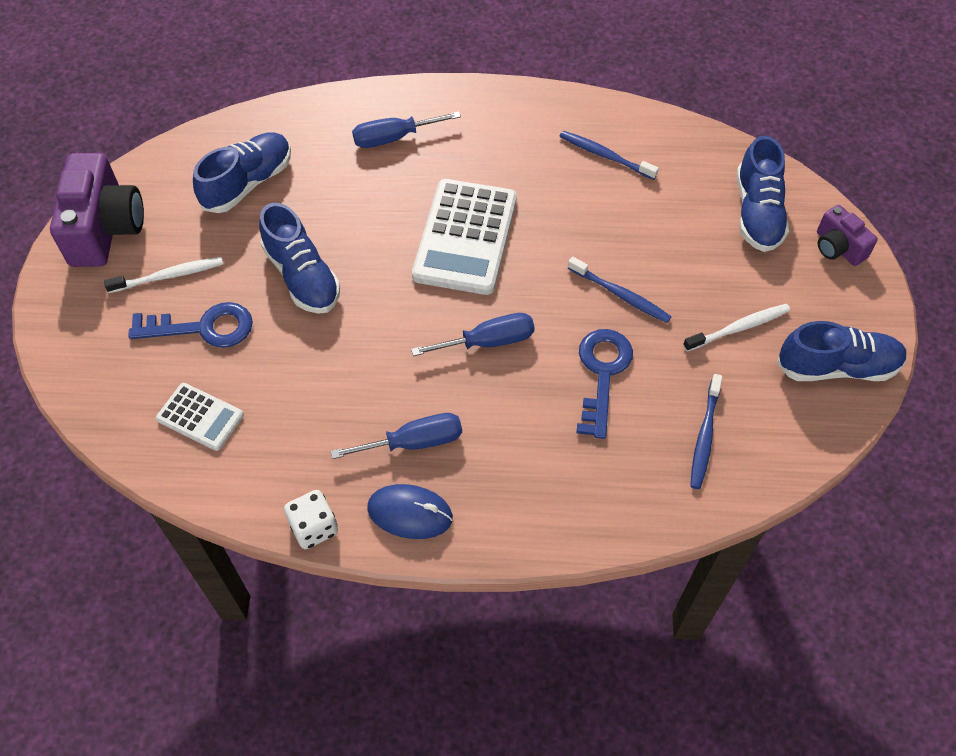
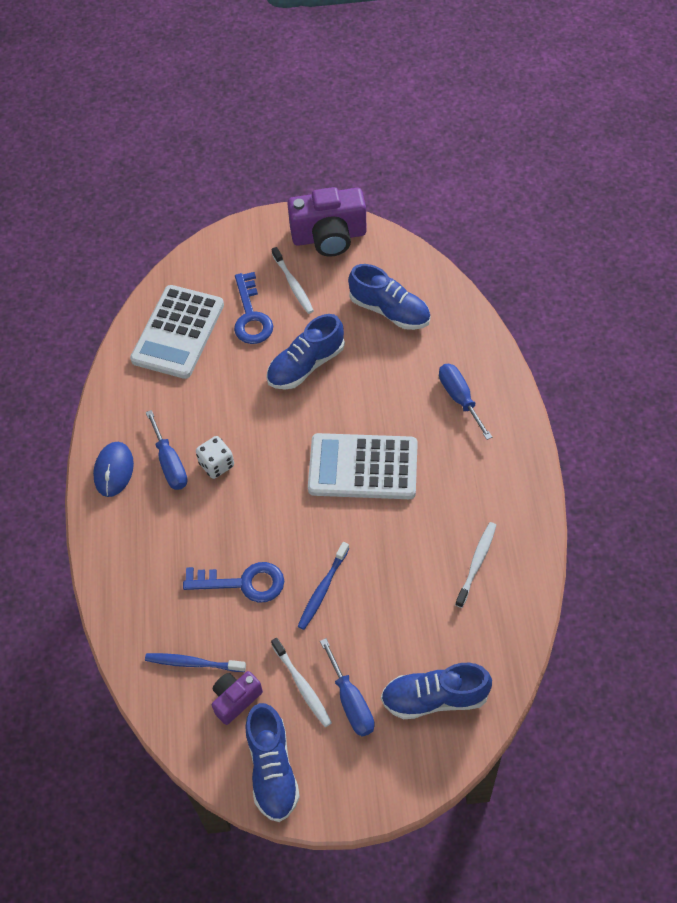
camera: 85 degrees right, 0 degrees up
(200, 417) = (178, 332): white calculator -> white calculator, size x1.88
(314, 528) = (99, 416): white dice -> white dice (216, 464)
(488, 341) = (263, 498): blue screwdriver -> blue screwdriver (351, 702)
(605, 155) = (477, 563): blue toothbrush -> white toothbrush
(838, 248) = (406, 772): purple camera -> purple camera (235, 699)

